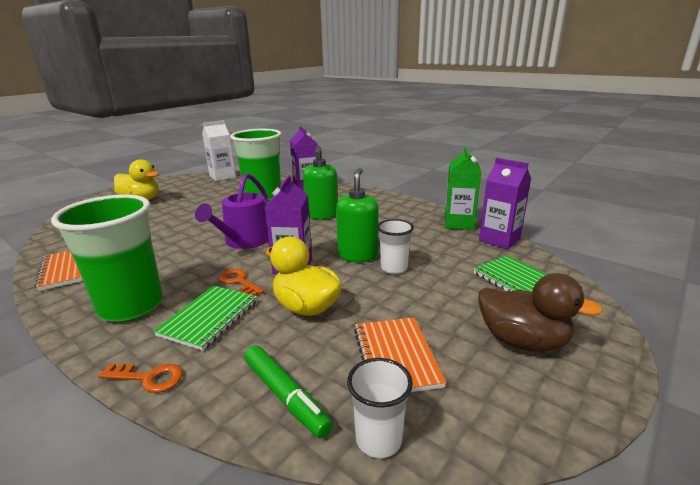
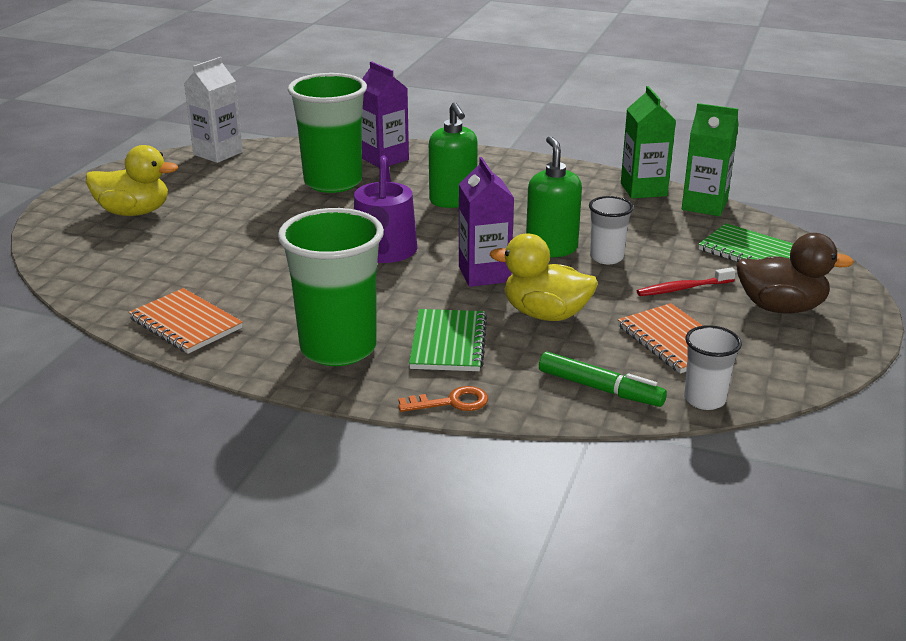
camera: 20 degrees left, 5 degrees up
(238, 281) = (436, 301): orange key -> none
(438, 305) = (683, 288): none -> red toothbrush
(499, 240) = (704, 205): purple carton -> green carton

